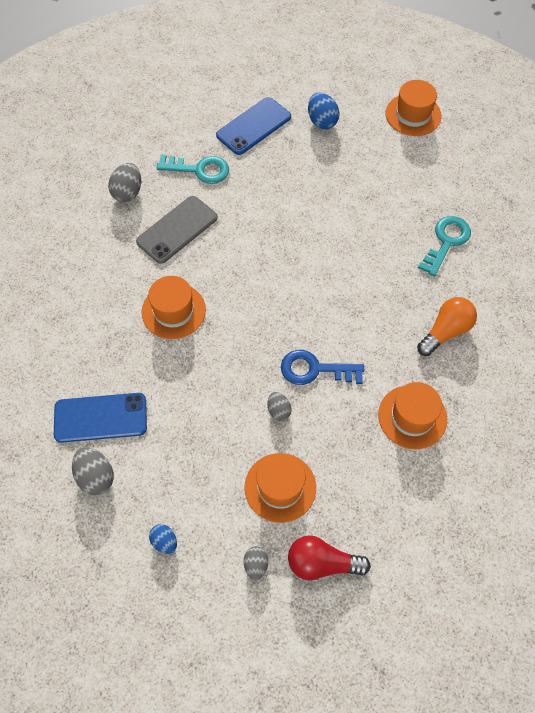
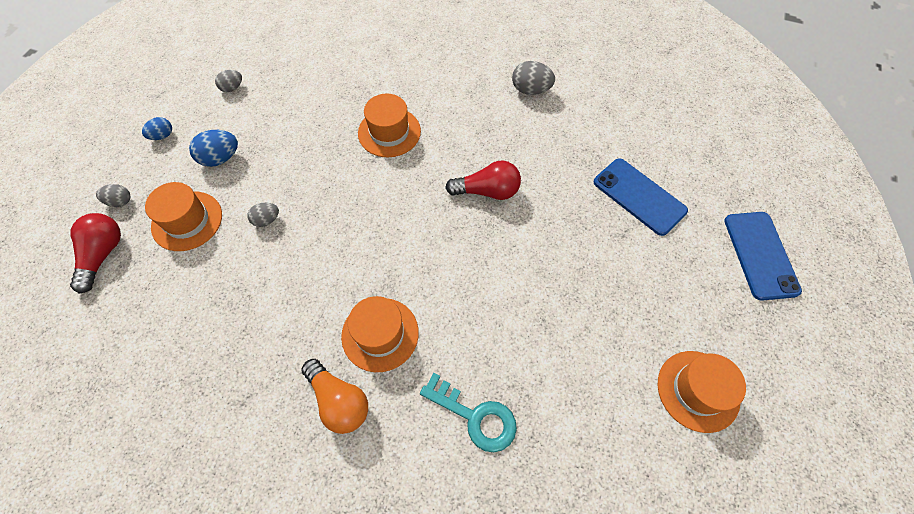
camera: 90 degrees right, 0 degrees up
(95, 477) = (232, 88): grey egg -> grey egg, size x0.63
(100, 418) = (286, 87): blue phone -> blue phone (760, 255)
(177, 229) = (486, 131): grey phone -> none
(199, 170) = (567, 146): turquoise key -> none
(247, 230) = (487, 191): none -> red light bulb
(315, 369) = (308, 254): blue key -> none
(322, 121) = (661, 270): blue egg -> blue egg (220, 158)
(412, 417) = (234, 351): orange hat -> orange hat (380, 334)

